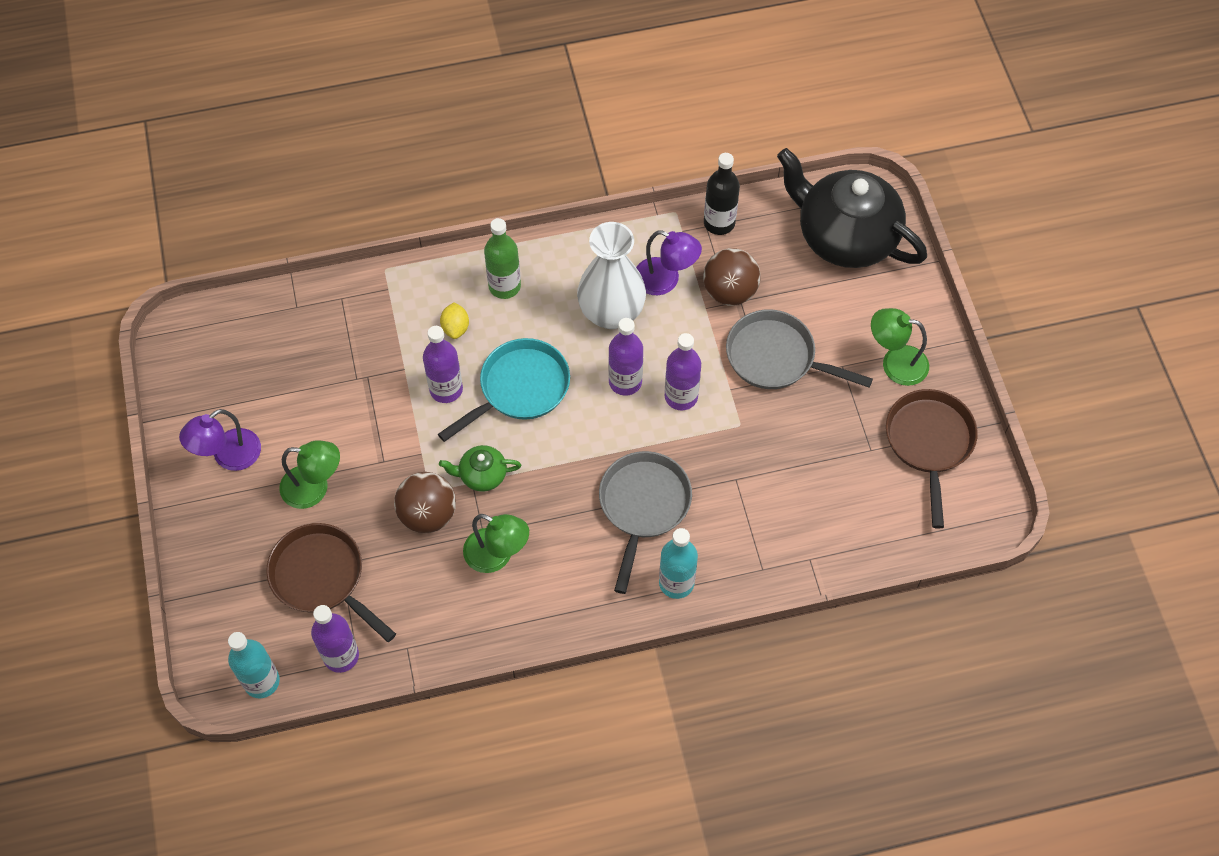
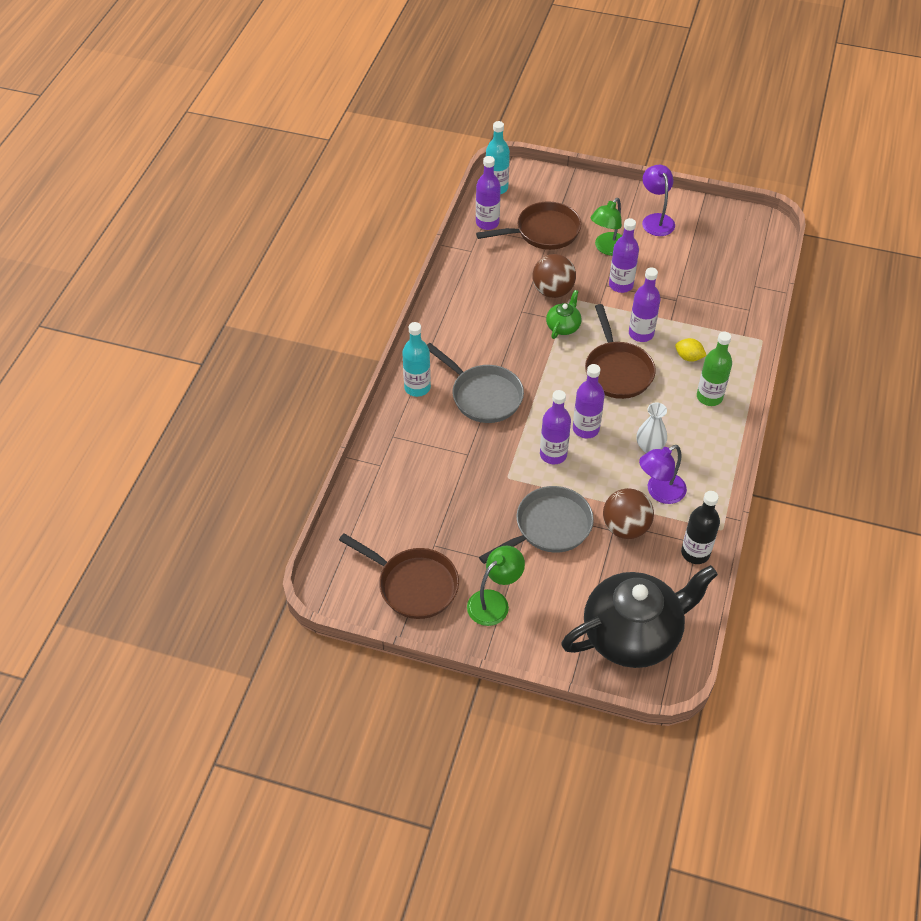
camera: 120 degrees right, 10 degrees down
(374, 445) = (621, 285): none -> purple bottle
(497, 555) = (501, 311): green lamp -> none
(520, 388) = (617, 371): turquoise pan -> brown pan
(611, 313) = (649, 447): white vase -> white vase, size x0.54

